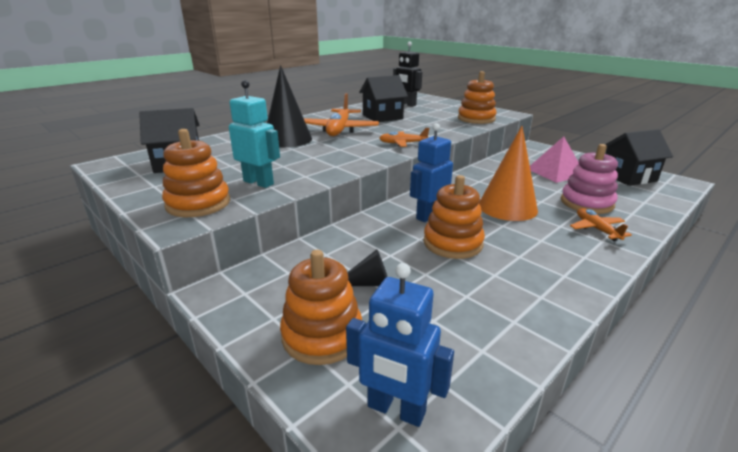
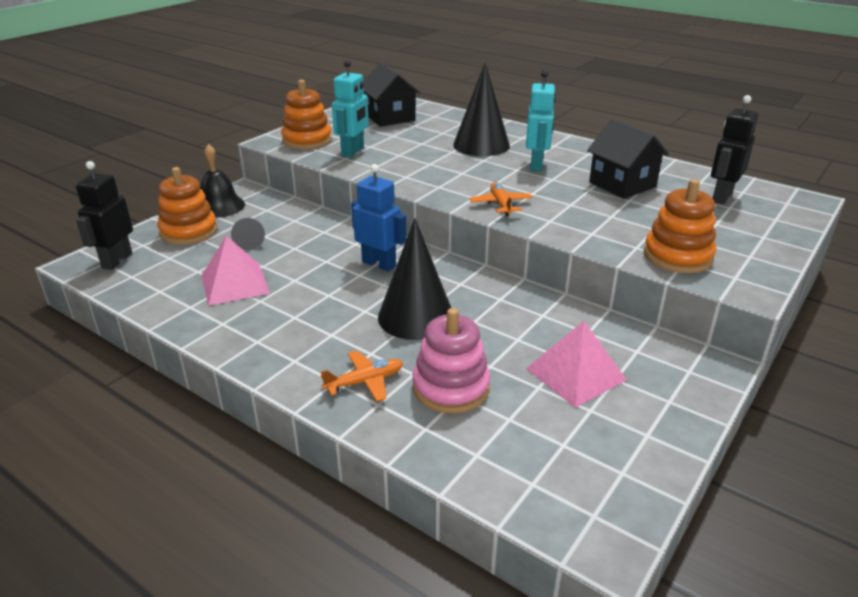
camera: 80 degrees right, 5 degrees up
(254, 310) = (219, 206): none -> black bell
(339, 130) = (536, 165): orange plane -> turquoise robot
(396, 410) = (117, 261): blue robot -> black robot
(452, 243) = (318, 278): orange stacking toy -> none
(463, 290) = (235, 284): none -> pink pyramid
(507, 207) = (416, 316): orange cone -> black cone
(628, 177) = (598, 463): black house -> none

